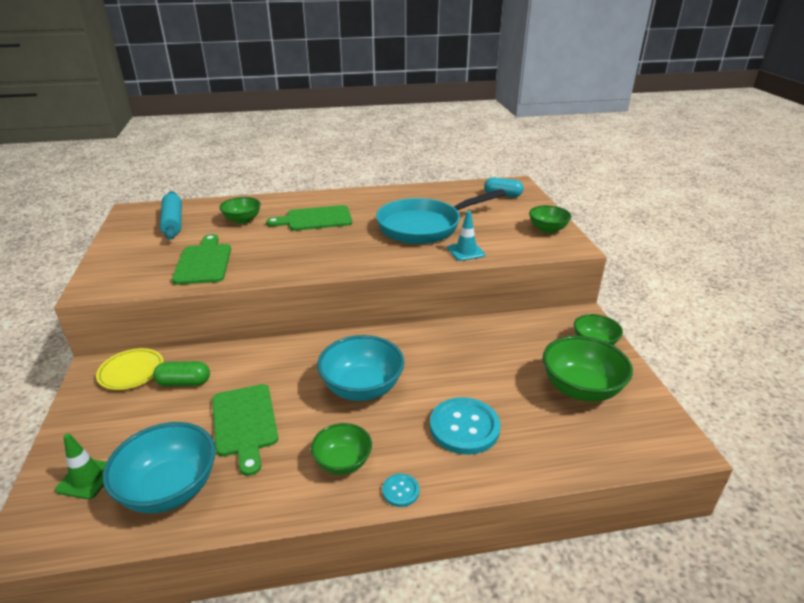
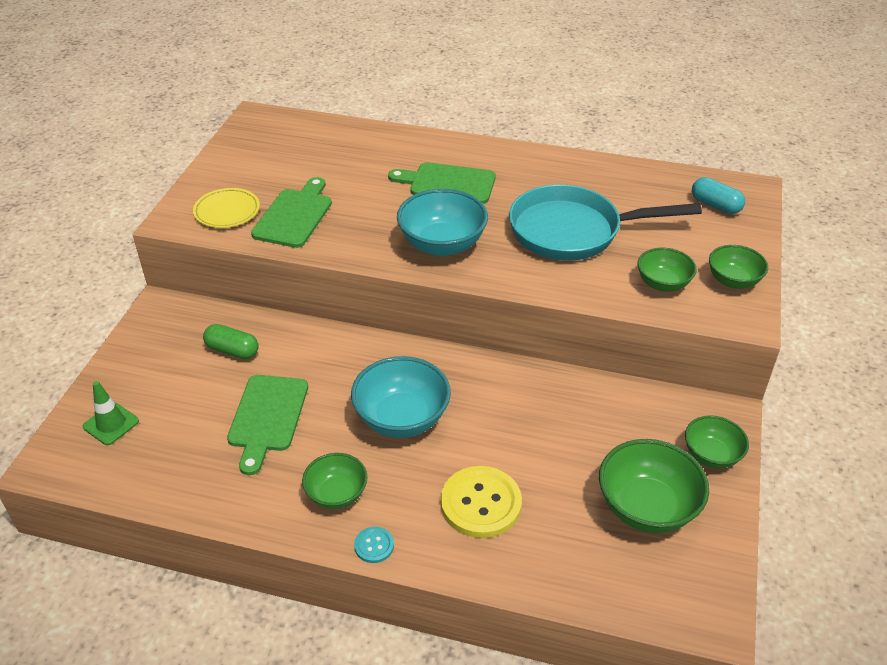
camera: 25 degrees right, 10 degrees up
(131, 372) = (190, 321): yellow plate -> yellow plate (227, 211)
(170, 489) = (173, 461): turquoise bowl -> turquoise bowl (442, 245)
(173, 222) = (290, 146): turquoise rolling pin -> none
(242, 220) = (365, 163): green bowl -> green bowl (663, 284)
(464, 427) = (481, 503): turquoise button -> yellow button
(466, 251) = (597, 286): turquoise traffic cone -> none

